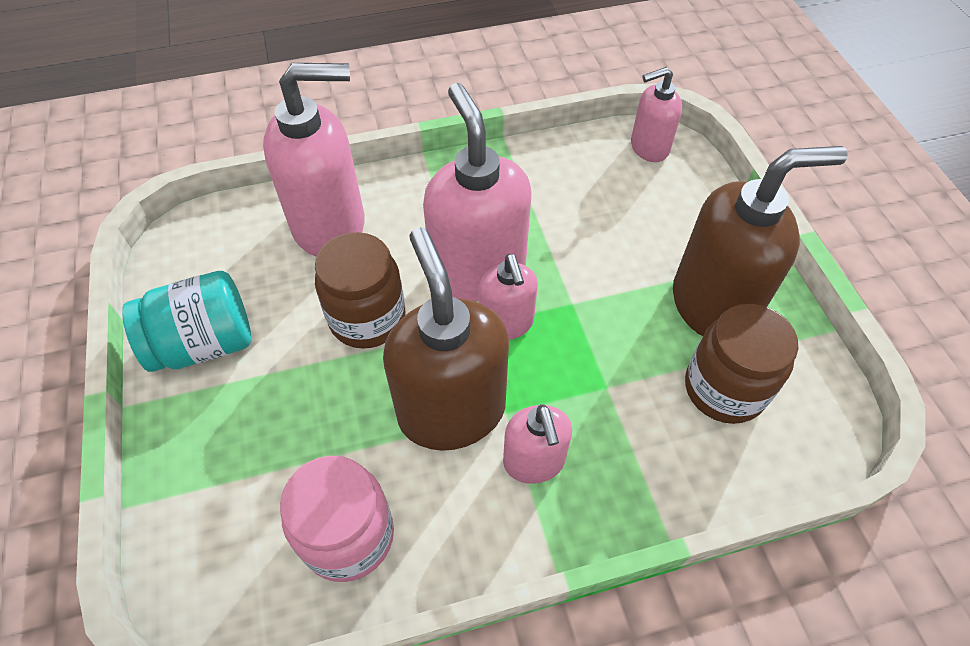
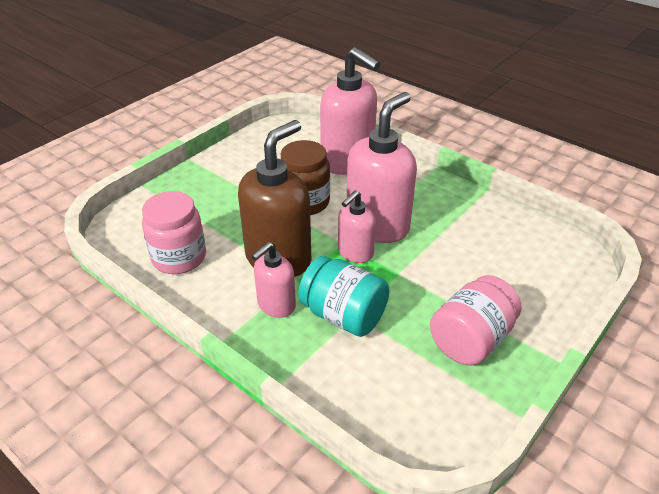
camera: 55 degrees right, 15 degrees down
(204, 343) = (240, 162): turquoise jar -> turquoise jar (343, 315)
(649, 148) = (566, 252): pink soap dispenser -> none
(713, 304) = (471, 339): brown soap dispenser -> pink jar
(724, 389) = (408, 372): brown jar -> none

